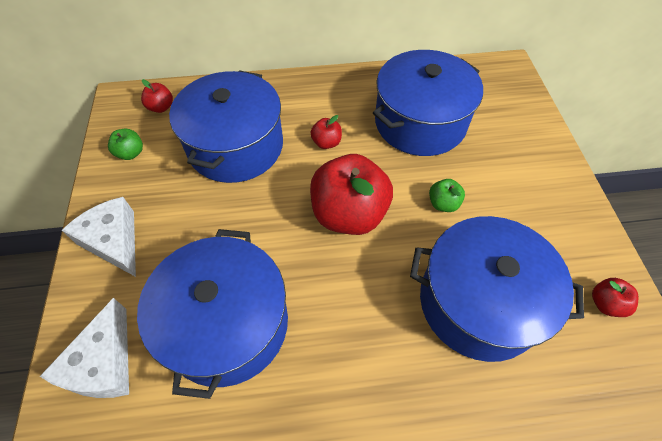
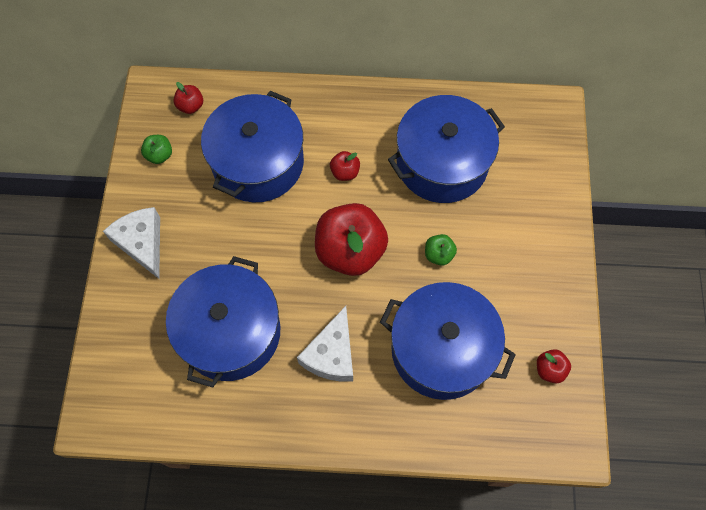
camera: 10 degrees right, 10 degrees up
(103, 363) = (132, 347): white cheese -> white cheese (331, 354)

